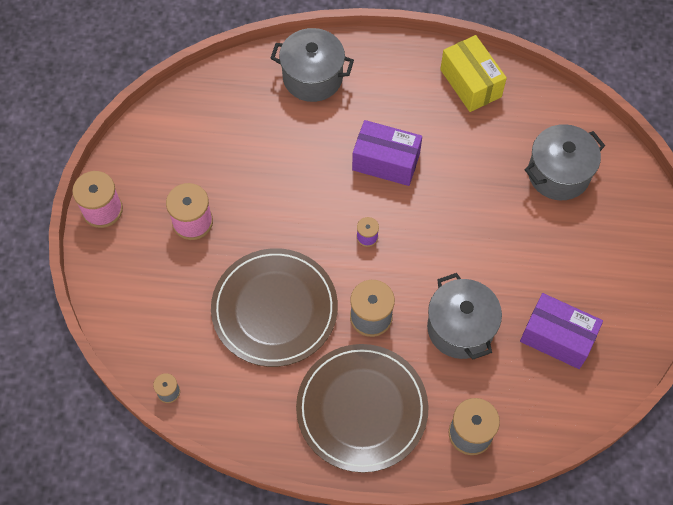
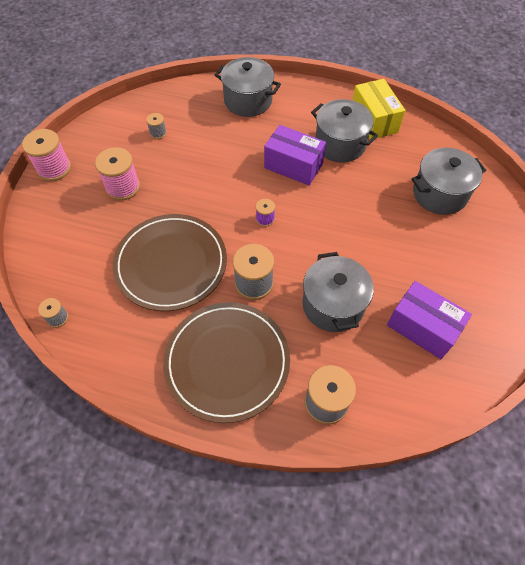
camera: 10 degrees right, 5 degrees down
(213, 141) = (158, 133): none -> grey spool
(435, 124) = (340, 144): none -> grey pot

